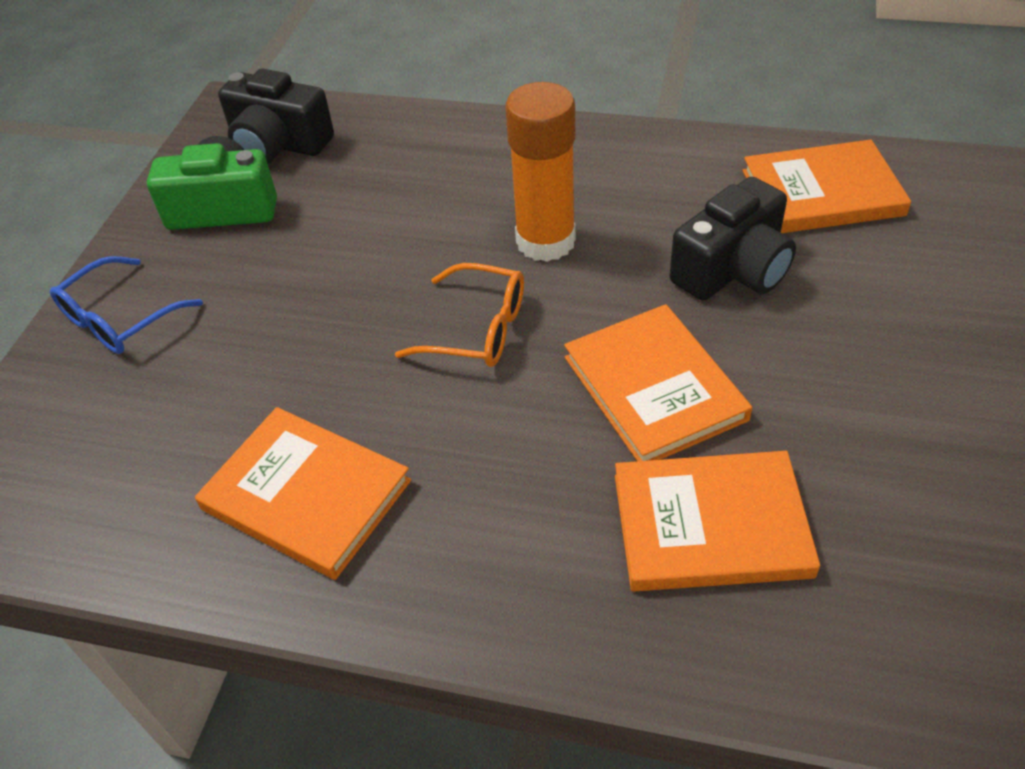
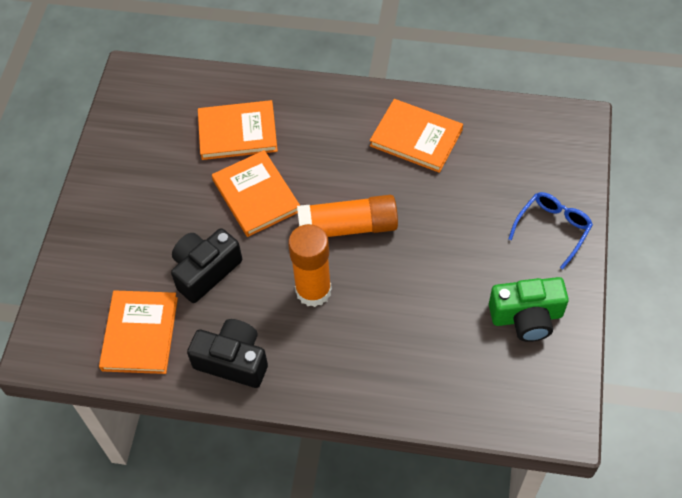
camera: 175 degrees right, 10 degrees up
(278, 144) = (511, 381): black camera -> black camera (233, 361)
(478, 329) = (348, 227): orange glasses -> orange glue stick
(822, 193) = (140, 334): orange book -> orange book turned 75 degrees counterclockwise

